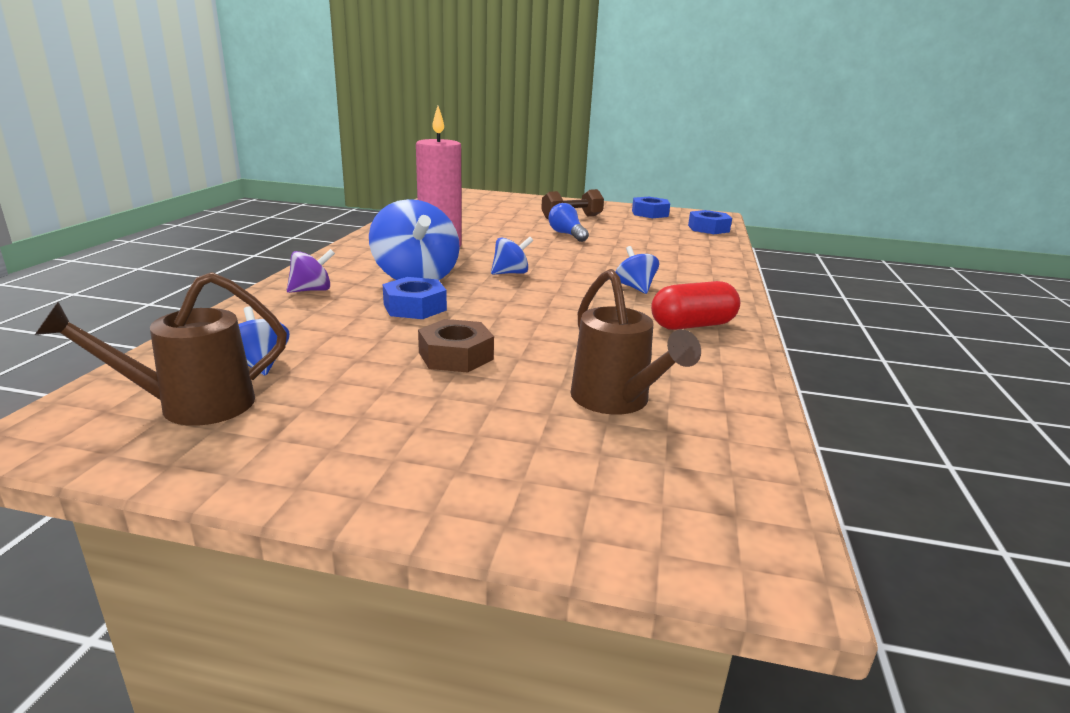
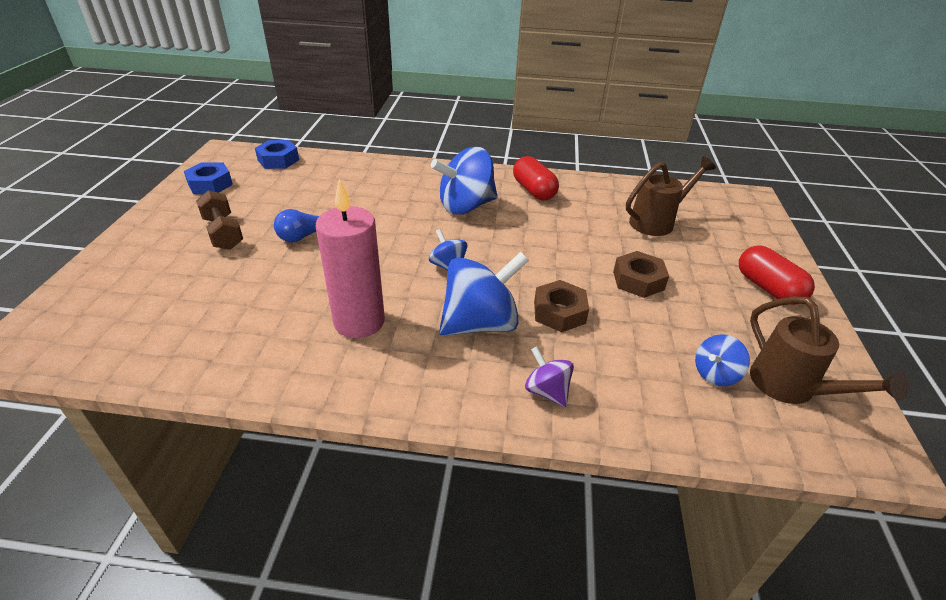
camera: 95 degrees left, 15 degrees up
(394, 458) = (768, 288): none -> red capsule
(415, 307) = (559, 312): blue nut -> brown nut
(635, 287) = (466, 206): blue spinning top -> blue spinning top, size x1.94

